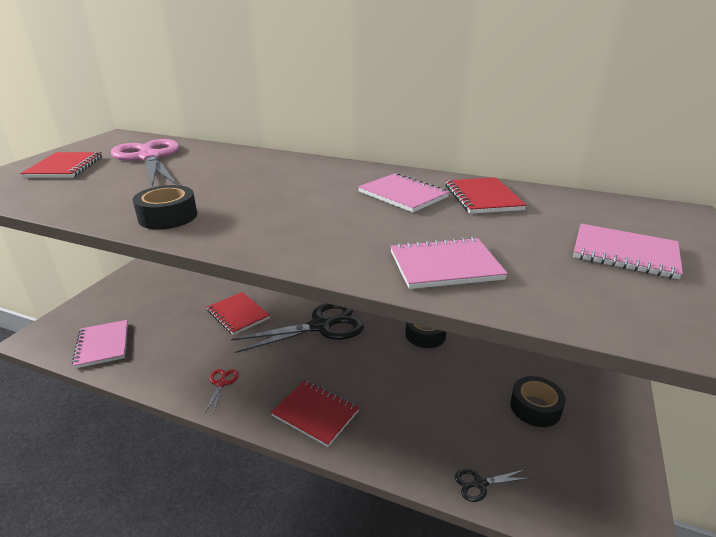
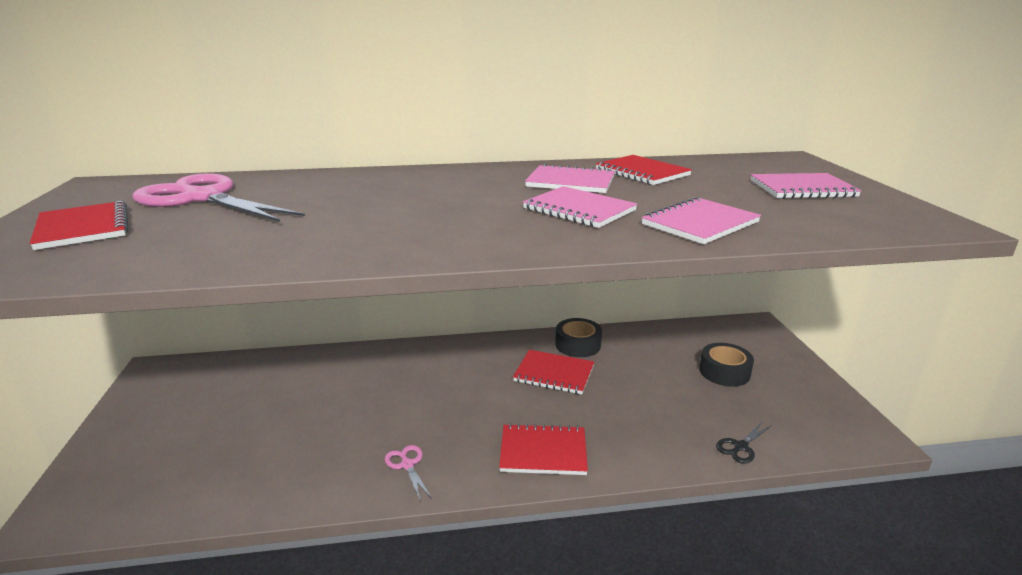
camera: 30 degrees left, 5 degrees down
(102, 345) = (187, 486): pink notebook -> pink notebook (579, 210)
(168, 216) = (354, 245): black tape -> none
(221, 383) = (407, 465): red scissors -> pink scissors
(238, 314) = (351, 390): red notebook -> red notebook (554, 374)
(320, 326) = (464, 371): black scissors -> none

